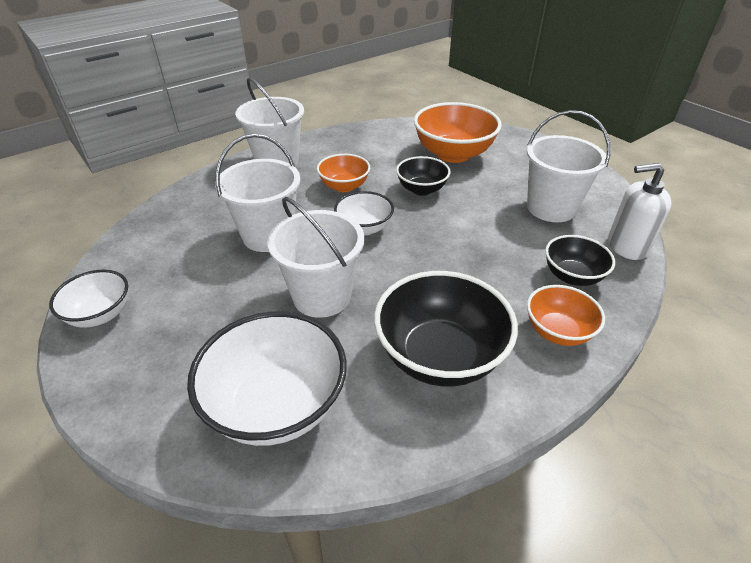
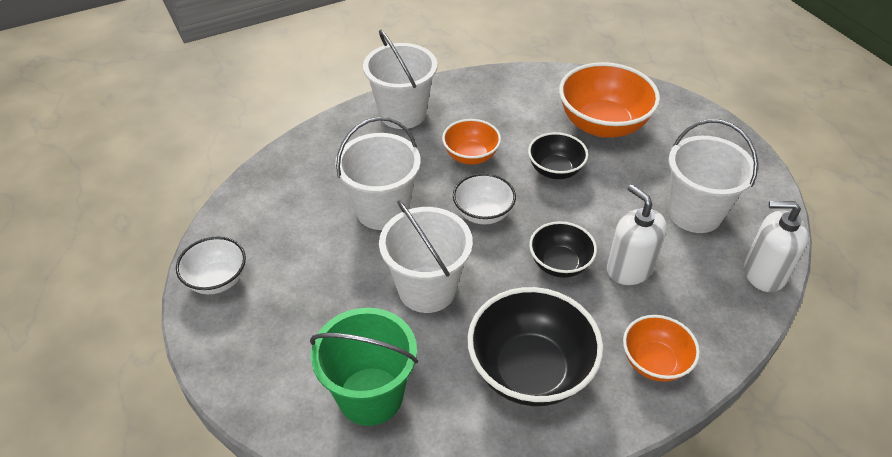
camera: 10 degrees right, 5 degrees up
(277, 405) = (370, 396): white bowl -> green bucket
(509, 256) = (629, 269): none -> white soap dispenser
(572, 276) = (690, 302): black bowl -> black bowl (559, 264)

